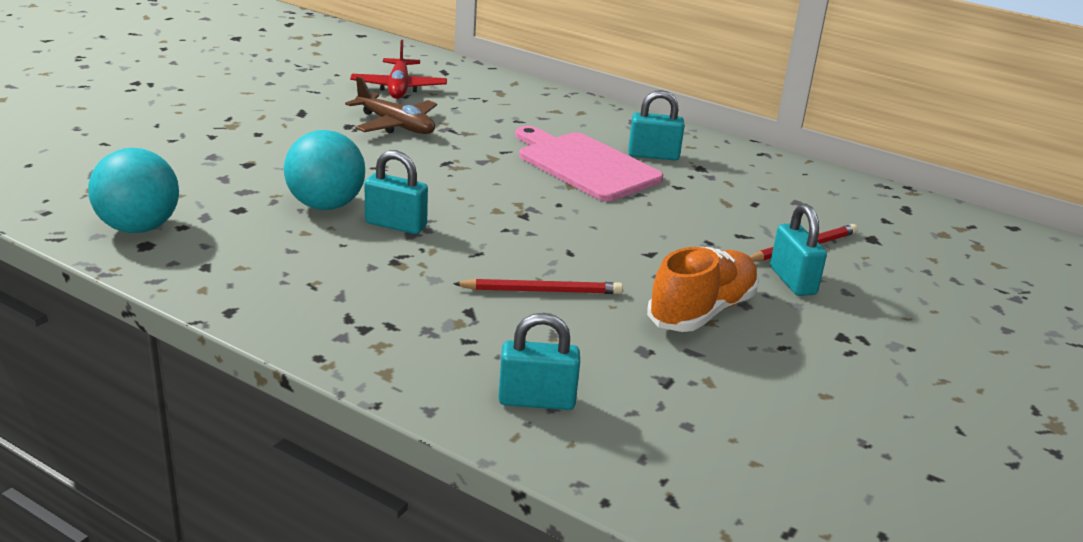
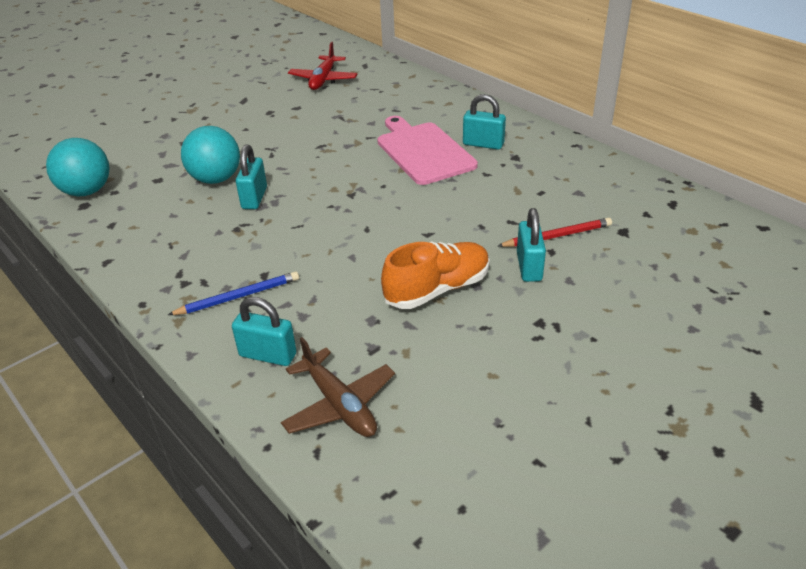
camera: 20 degrees right, 10 degrees up
(395, 125) = (303, 112): brown plane -> brown plane (339, 404)
(396, 225) = (254, 198): turquoise padlock -> turquoise padlock turned 60 degrees clockwise
(451, 338) = (238, 296): none -> blue pencil
(541, 291) = (326, 261): red pencil -> none

